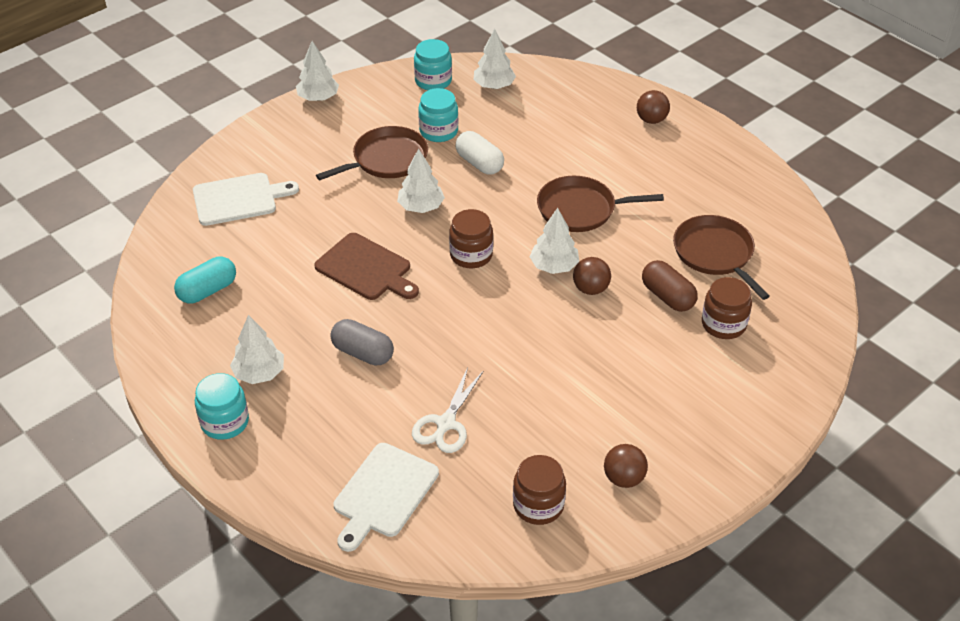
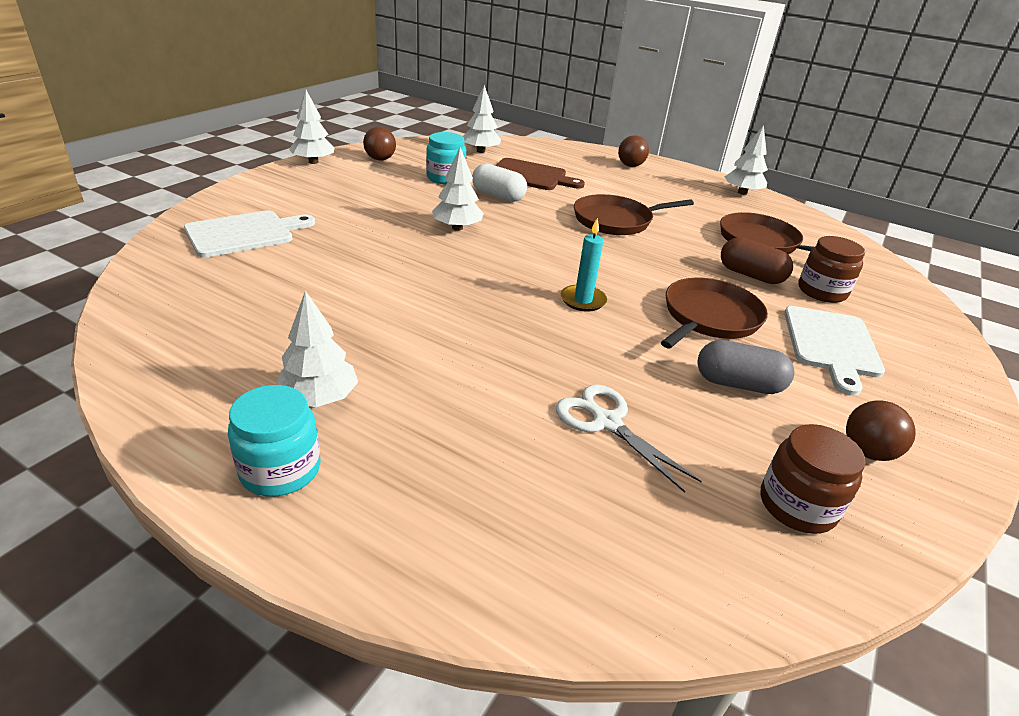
camera: 20 degrees left, 10 degrees down
(207, 290) = (220, 316): turquoise capsule -> none
(363, 353) = (455, 358): grey capsule -> grey capsule (738, 384)
(366, 269) = (421, 279): brown cutting board -> brown cutting board (531, 176)
(383, 494) = (575, 532): white cutting board -> white cutting board (831, 345)
(386, 159) = (403, 197): brown pan -> brown pan (709, 317)
(433, 81) = (423, 150): turquoise jar -> none
(446, 423) = (607, 422): white scissors -> white scissors turned 135 degrees clockwise
(471, 255) = (532, 259): brown jar -> none
(491, 308) = (583, 300): none -> turquoise candle
(554, 266) = (623, 262): white tree -> white tree (742, 193)
(590, 289) = (673, 276): brown ball -> brown ball (380, 159)

